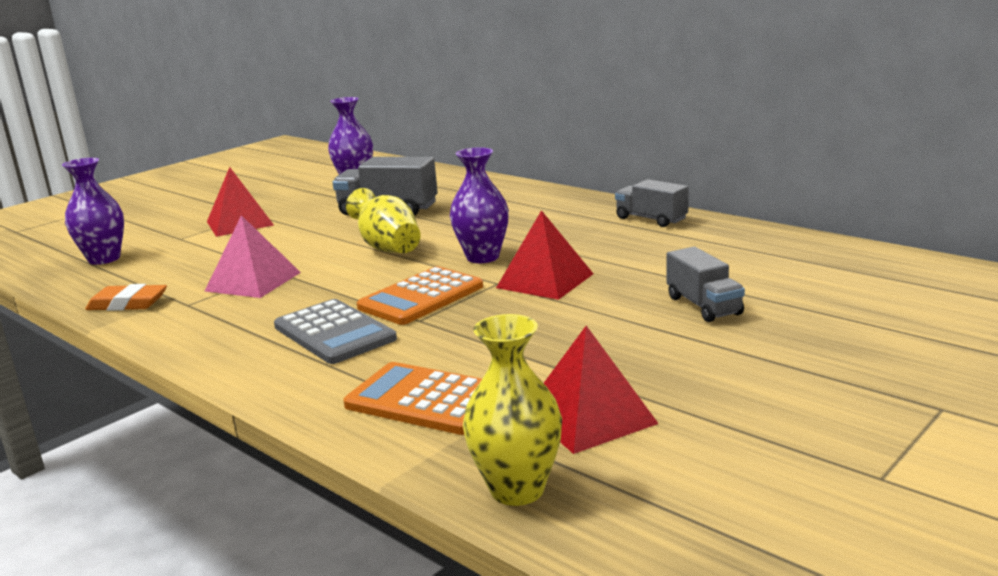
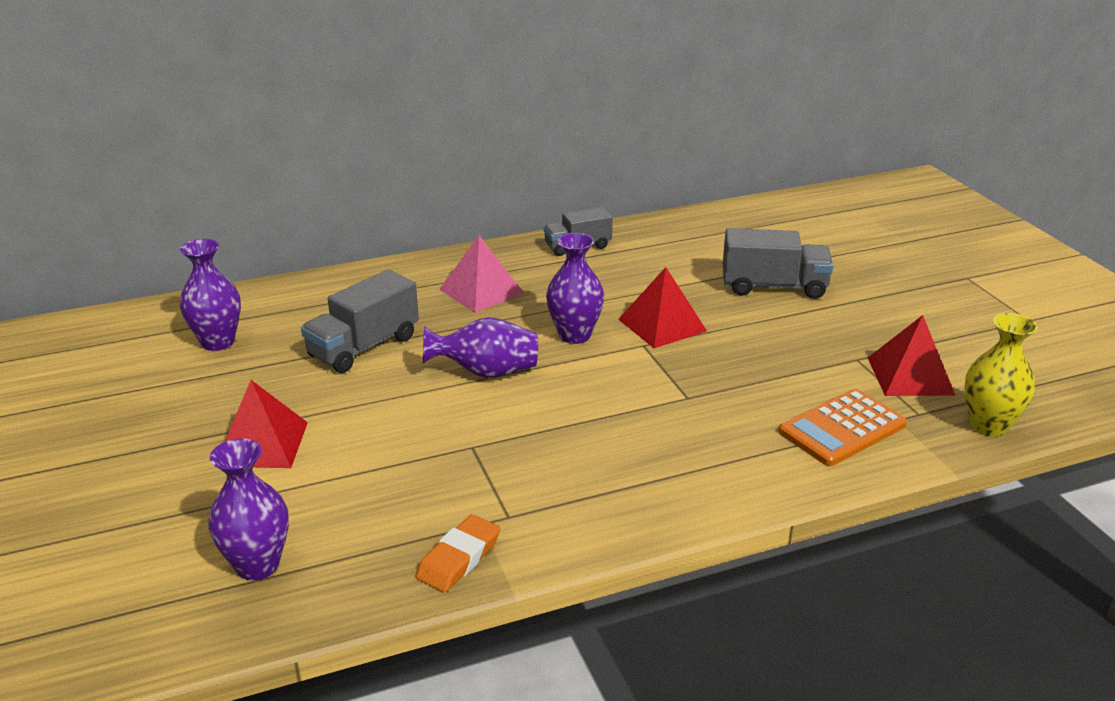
camera: 65 degrees left, 10 degrees up
(253, 281) = (487, 465): pink pyramid -> pink pyramid (481, 291)
(334, 333) = (676, 443): grey calculator -> none
(388, 248) = (486, 372): yellow vase -> purple vase
(421, 297) = (637, 385): orange calculator -> none
(703, 306) = (773, 287): grey truck -> grey truck, size x1.50

